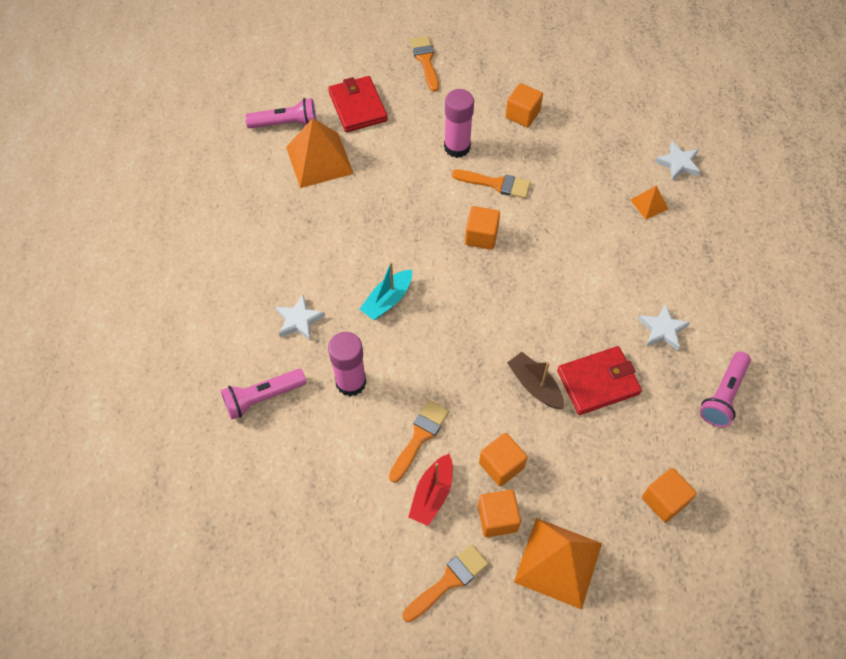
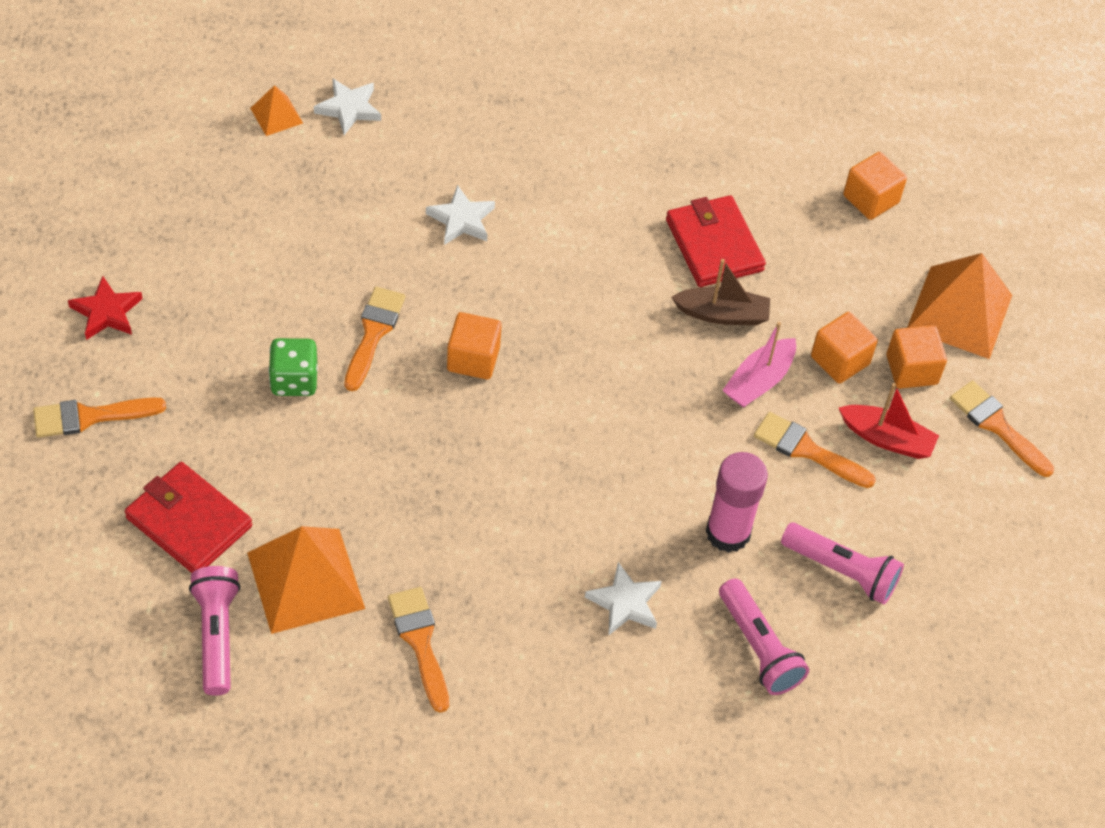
camera: 95 degrees left, 5 degrees down
(277, 214) = (420, 642): none -> orange brush
(357, 107) = (189, 522): red wallet -> red wallet turned 60 degrees clockwise
(387, 300) = (588, 484): turquoise boat -> none
(457, 147) = (294, 380): pink glue stick -> green dice
(477, 407) = (759, 381): none -> pink boat
(497, 61) = (107, 312): none -> red star
(522, 114) = (232, 287): orange cube -> none
(535, 385) = (722, 314): brown boat -> brown boat turned 135 degrees counterclockwise
(649, 204) = (422, 152): orange pyramid -> orange pyramid (276, 115)
(662, 329) = (632, 167): white star -> white star (461, 220)
(723, 395) = (726, 121): pink flashlight -> pink flashlight (842, 571)

